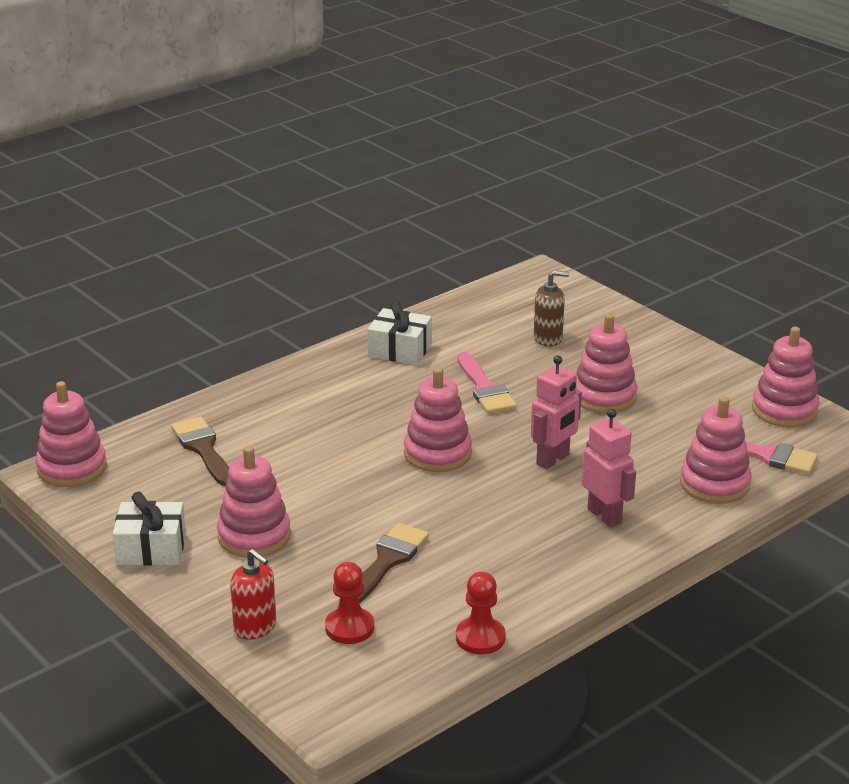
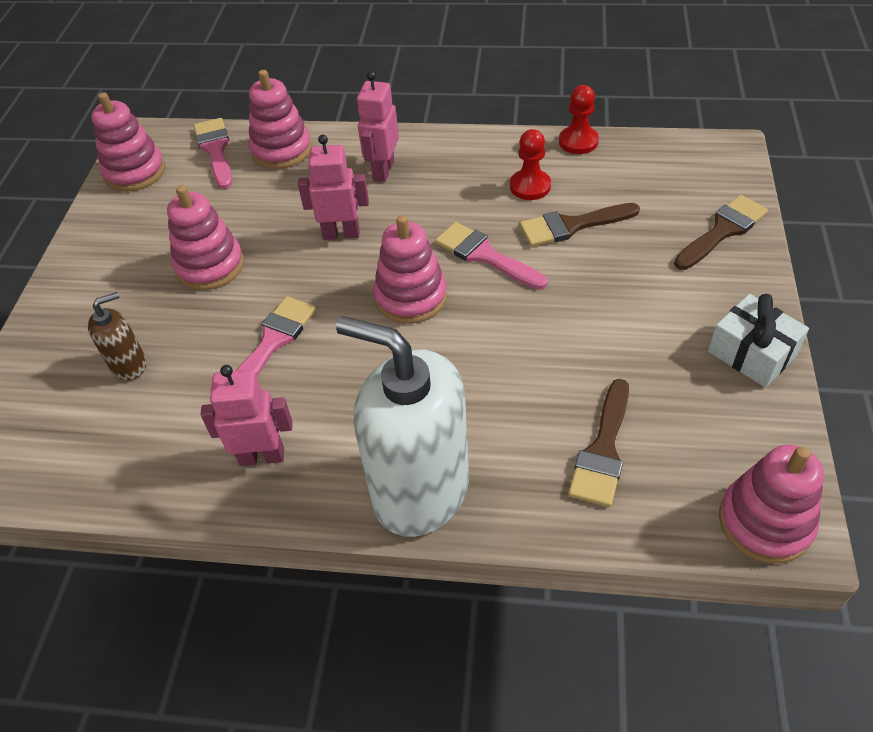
camera: 130 degrees left, 20 degrees up
(254, 536) = (650, 310): pink stacking toy -> none
(255, 627) = (723, 230): red soap dispenser -> brown brush
(290, 383) = (420, 490): none -> white soap dispenser
(349, 627) = (655, 193): red pawn -> red pawn (530, 186)
(400, 350) = (262, 456): white gift -> pink robot
(425, 504) = (484, 255): none -> pink brush
(548, 338) = (129, 365): brown soap dispenser -> brown soap dispenser turned 105 degrees clockwise

